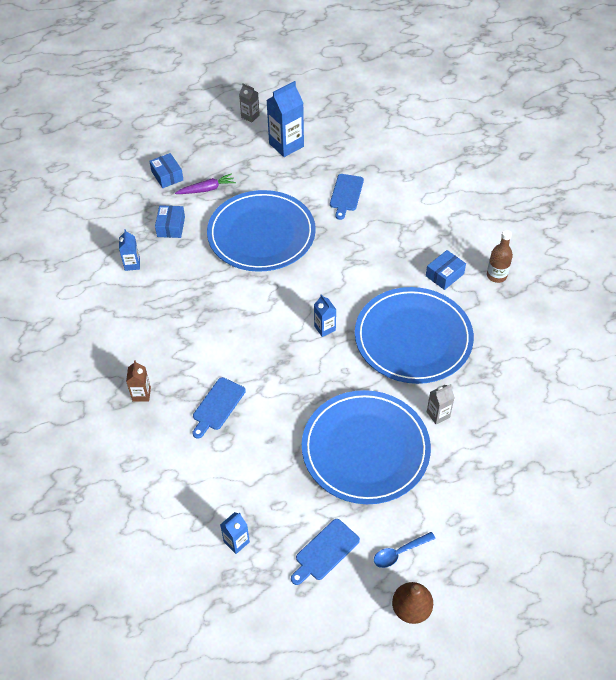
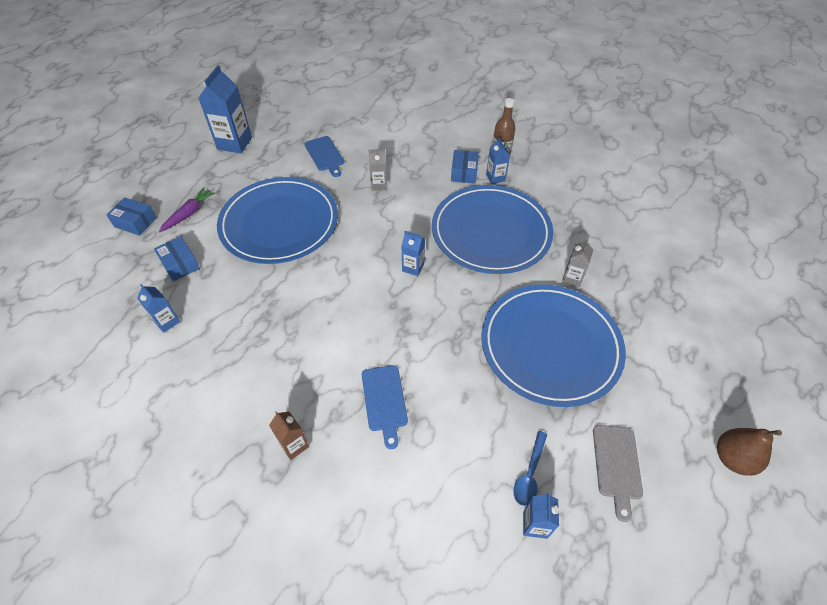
camera: 40 degrees left, 0 degrees up
(250, 116) = (178, 137): grey carton -> grey carton (379, 185)
(325, 551) = (617, 465): blue cutting board -> grey cutting board
(399, 552) = (670, 415): blue spoon -> blue spoon (529, 474)
(467, 295) = (495, 178): none -> blue carton

